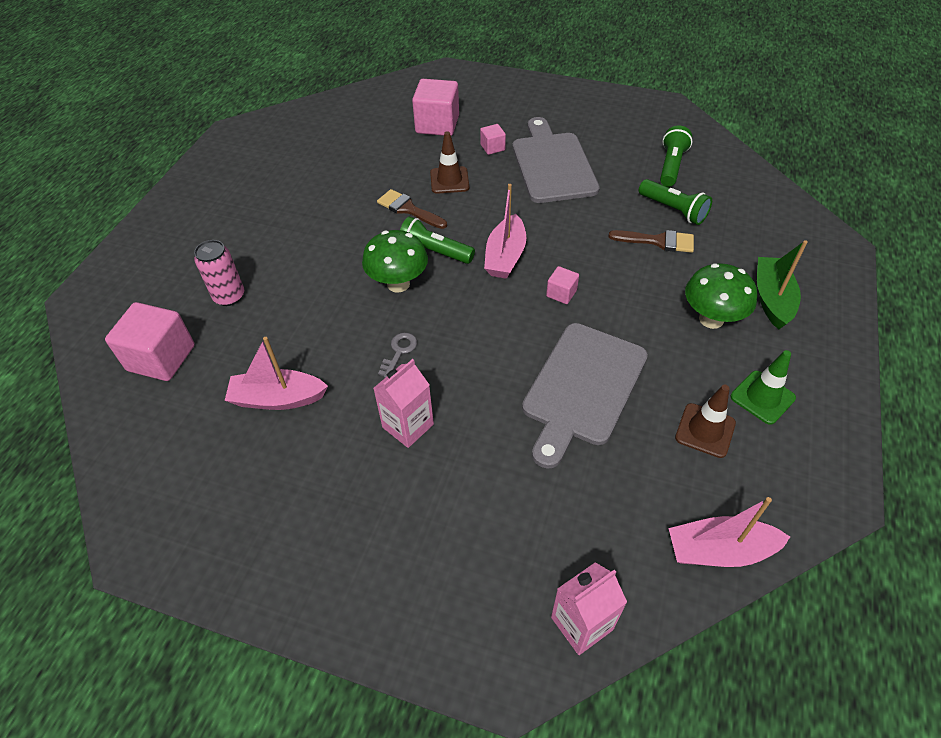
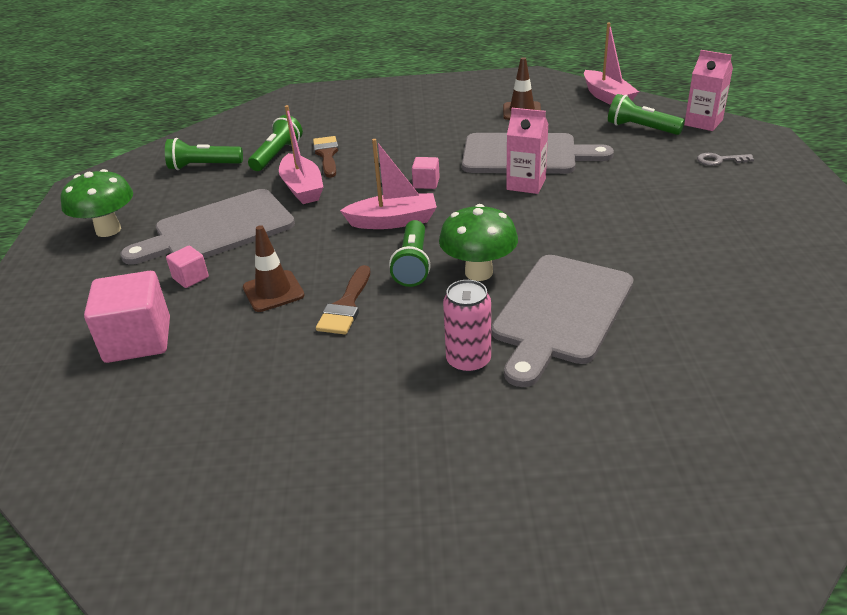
camera: 110 degrees left, 15 degrees down
(161, 358) = (742, 409): pink cube -> none
(229, 296) = (601, 397): pink can -> pink can (468, 361)
(278, 398) = (693, 293): pink boat -> pink boat (302, 188)
(318, 310) = (560, 313): none -> grey cutting board
(399, 352) = (568, 243): grey key -> grey key (719, 160)
(408, 426) = (640, 215): pink carton -> pink carton (526, 184)
(598, 535) = (641, 128): none -> green flashlight
(711, 319) = (411, 123): green mushroom -> green mushroom (108, 230)
(762, 397) = (475, 99): green traffic cone -> none
(772, 299) = (373, 107): green boat -> none

